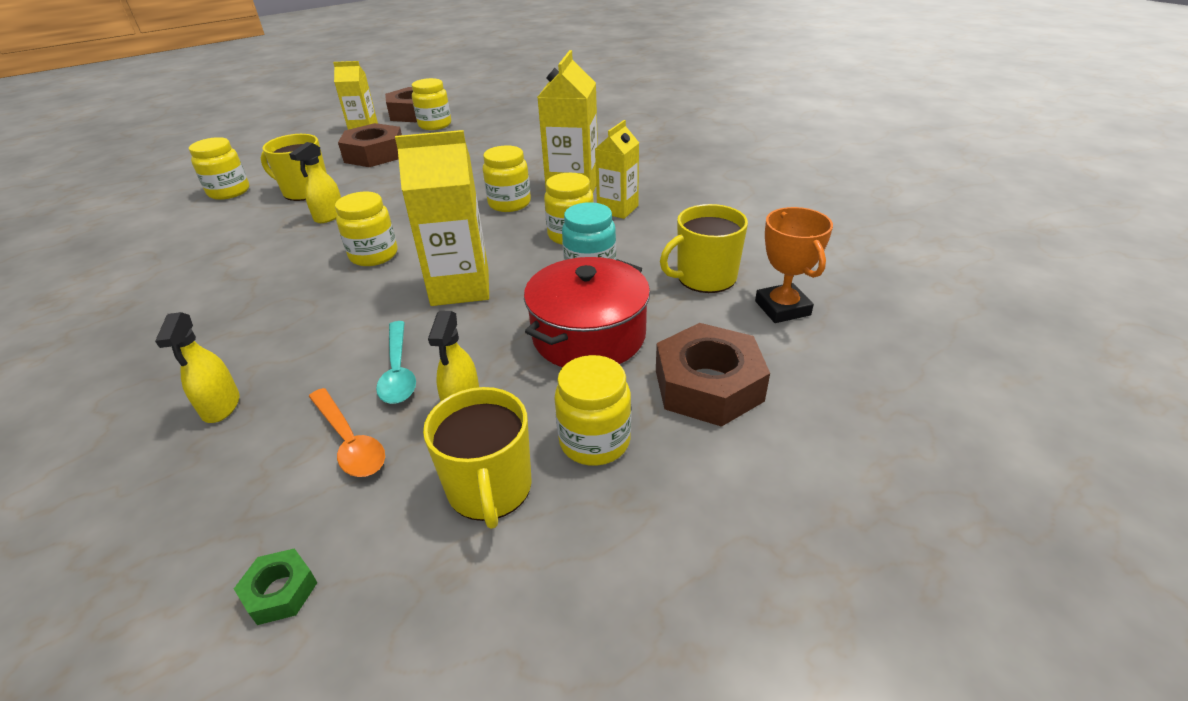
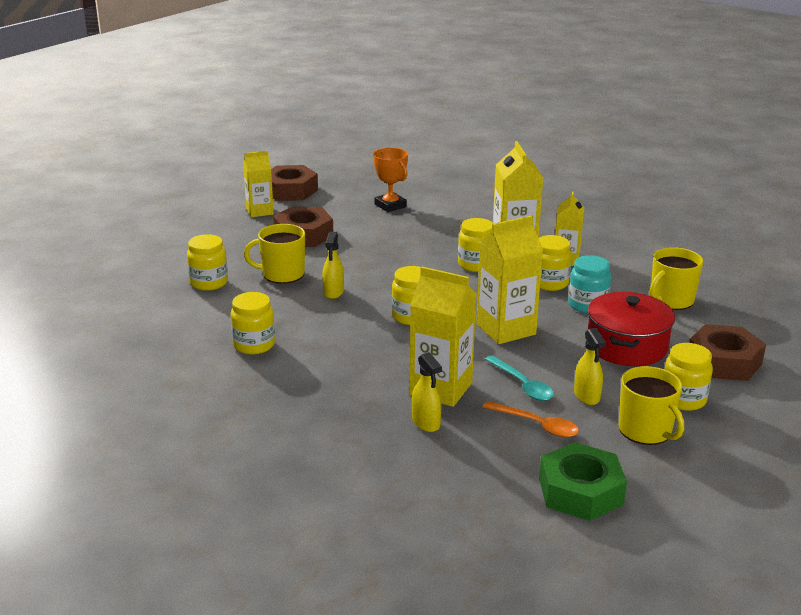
camera: 20 degrees left, 10 degrees down
(280, 591) = (580, 491): green nut -> green nut, size x2.13
(296, 358) = (441, 389): none -> yellow carton
(435, 125) = (326, 201): yellow jar -> yellow jar (254, 345)
(782, 308) = (735, 312): orange trophy -> orange trophy (390, 205)

